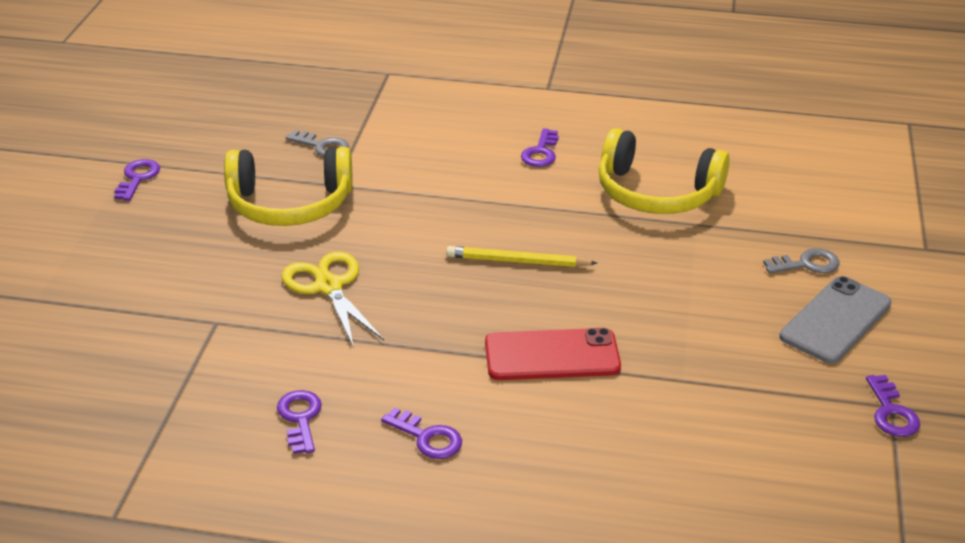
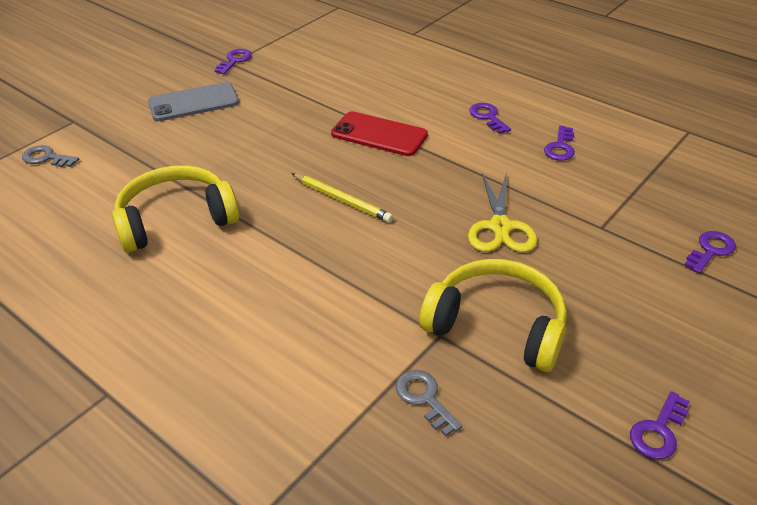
camera: 150 degrees left, 5 degrees up
(541, 152) = (216, 299): purple key -> purple key (710, 250)
(656, 193) = (176, 220): yellow headphones -> yellow headphones turned 75 degrees counterclockwise
(807, 264) = (157, 135): grey key -> grey key (46, 158)

